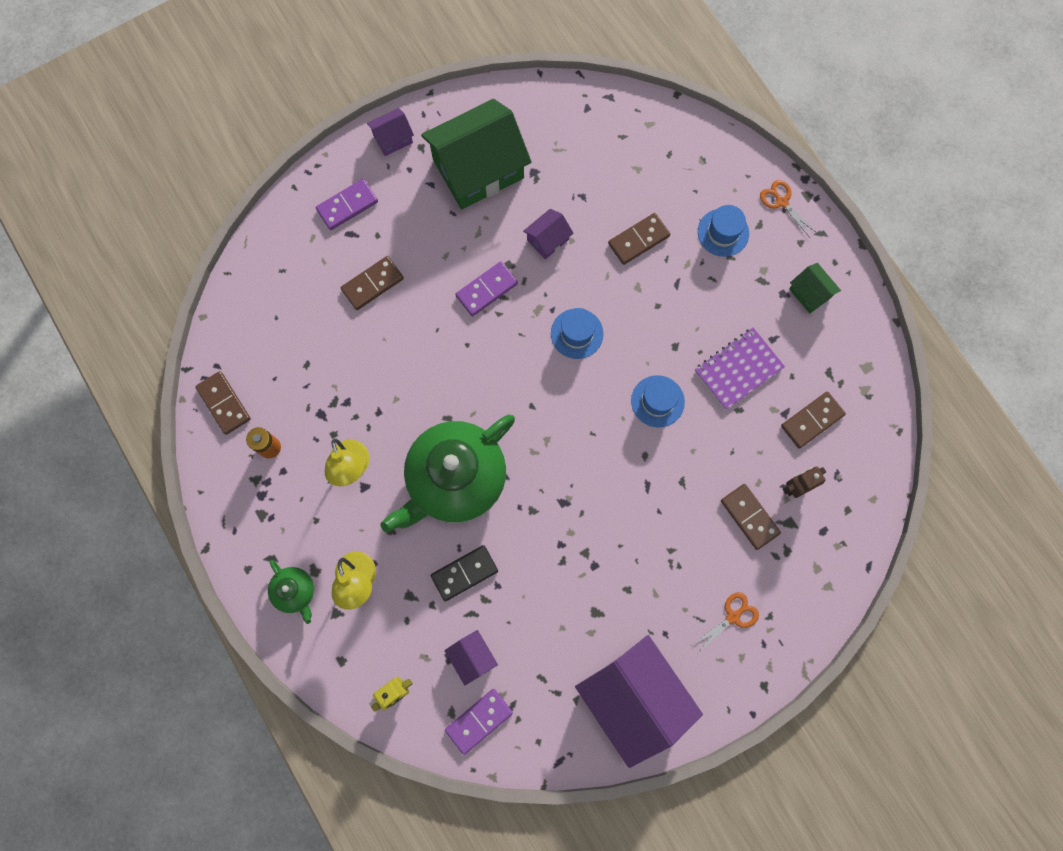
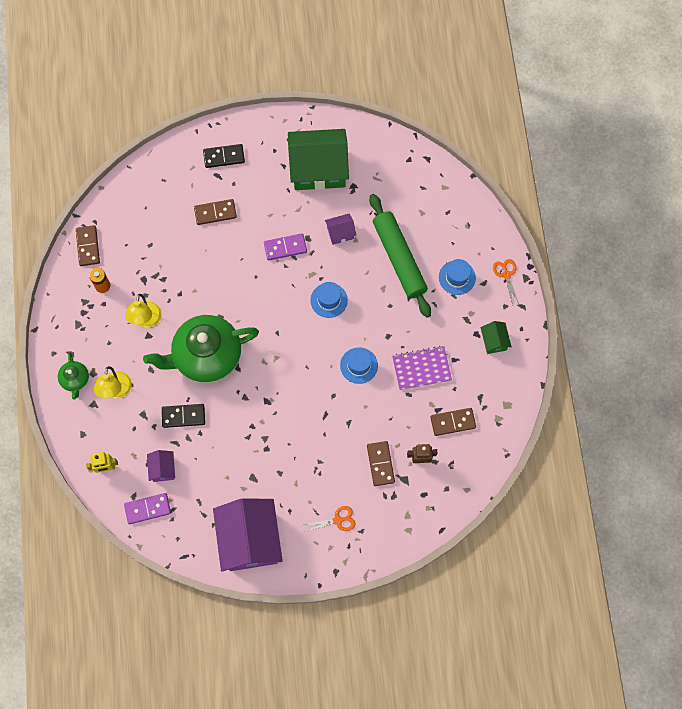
camera: 25 degrees right, 5 degrees down
(347, 206) = (224, 157): purple domino -> black domino
(393, 138) = (273, 126): purple house -> none
(638, 240) = (399, 258): brown domino -> green rolling pin

